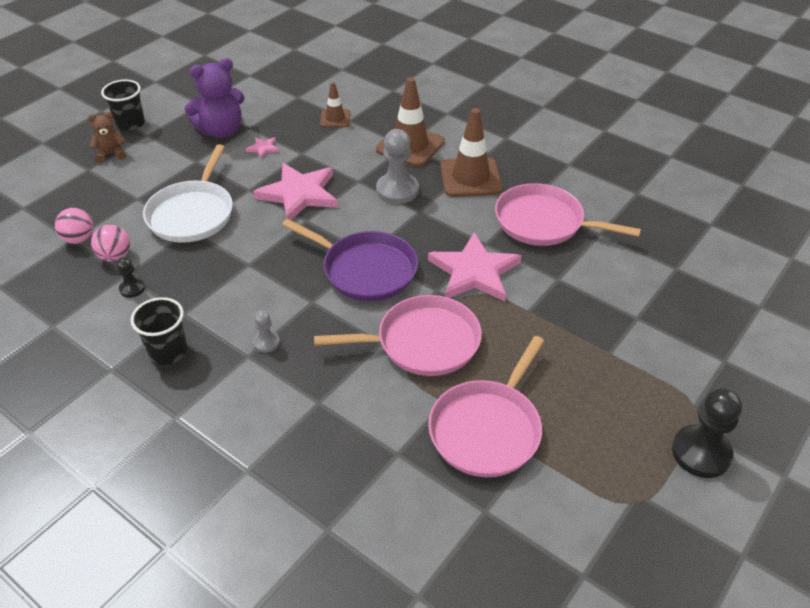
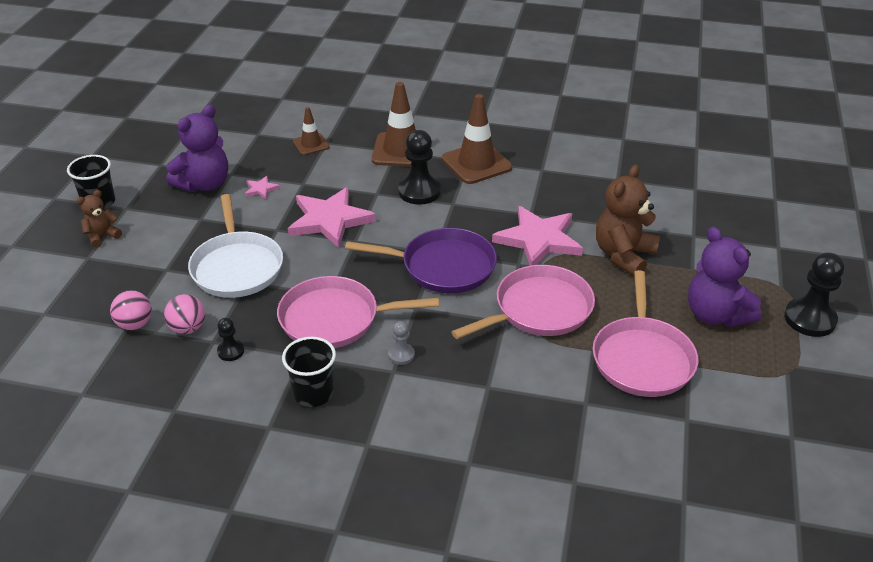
camera: 25 degrees left, 5 degrees down
(397, 190) = (419, 191): grey pawn -> black pawn
(544, 222) = (566, 183): pink pan -> pink pan (335, 319)
(547, 315) = (623, 255): none -> brown teddy bear
(598, 411) = (715, 315): none -> purple teddy bear

